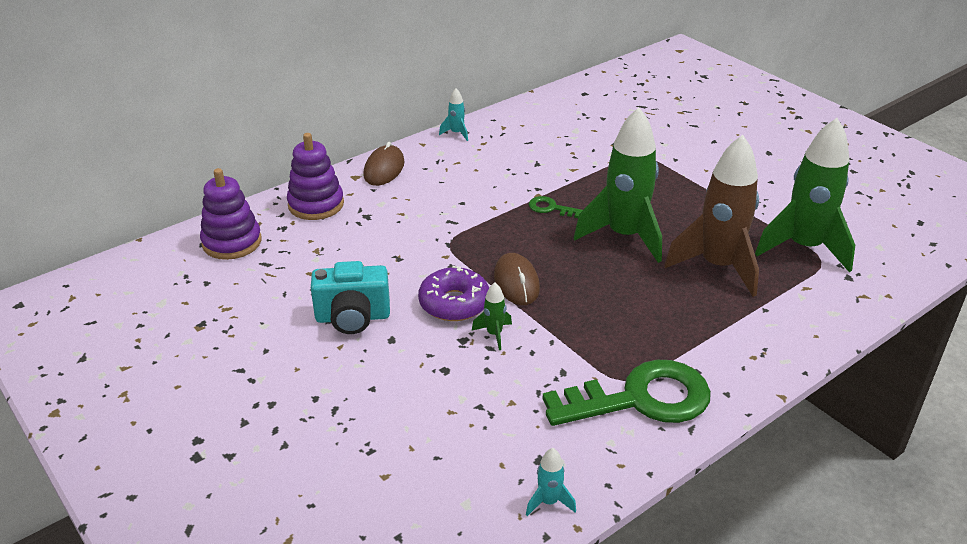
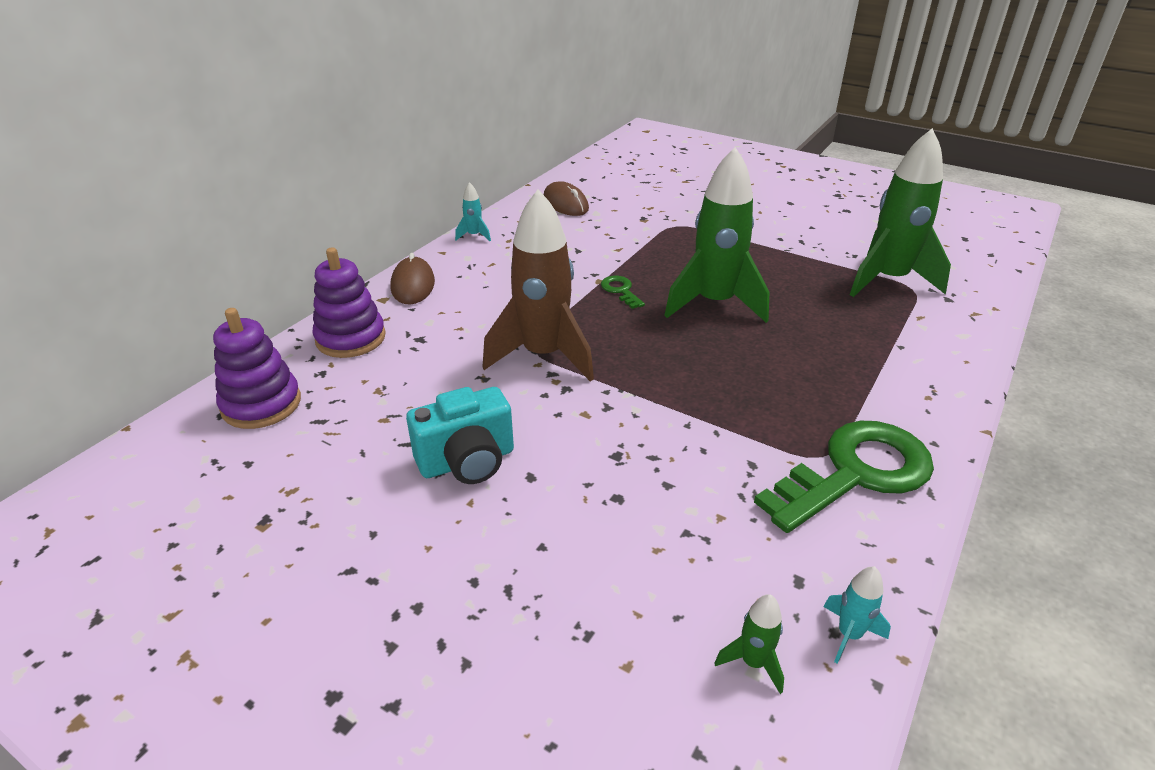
camera: 20 degrees left, 0 degrees up
(454, 303) = (580, 415): purple donut -> none
(494, 334) = (648, 440): green rocket -> green rocket (753, 662)
(516, 282) = (635, 375): brown mouse -> brown mouse (565, 203)
(550, 208) = (620, 291): green key -> green key turned 60 degrees clockwise
(717, 266) = (825, 314): brown rocket -> brown rocket (543, 356)

